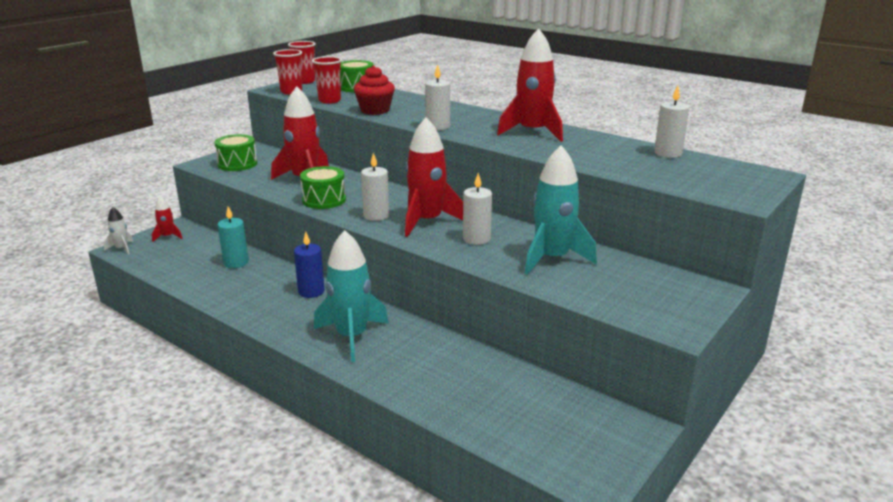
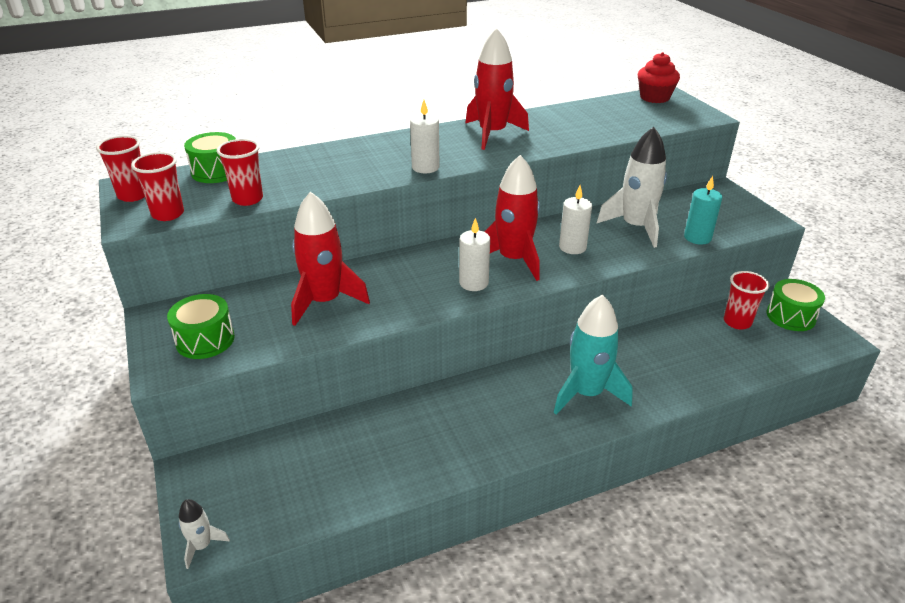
camera: 60 degrees left, 10 degrees up
(168, 237) = (213, 487): red rocket -> none
(236, 263) = (357, 437): turquoise candle -> turquoise candle (697, 237)
(311, 291) = (477, 395): blue candle -> none
(324, 200) = (400, 303): green drum -> green drum (790, 316)
(375, 110) = (325, 183): red cupcake -> red cupcake (654, 97)
(549, 400) = (737, 322): none -> red cup
(552, 259) = (635, 227): turquoise rocket -> white rocket
(668, 153) = (596, 106): white candle -> none

